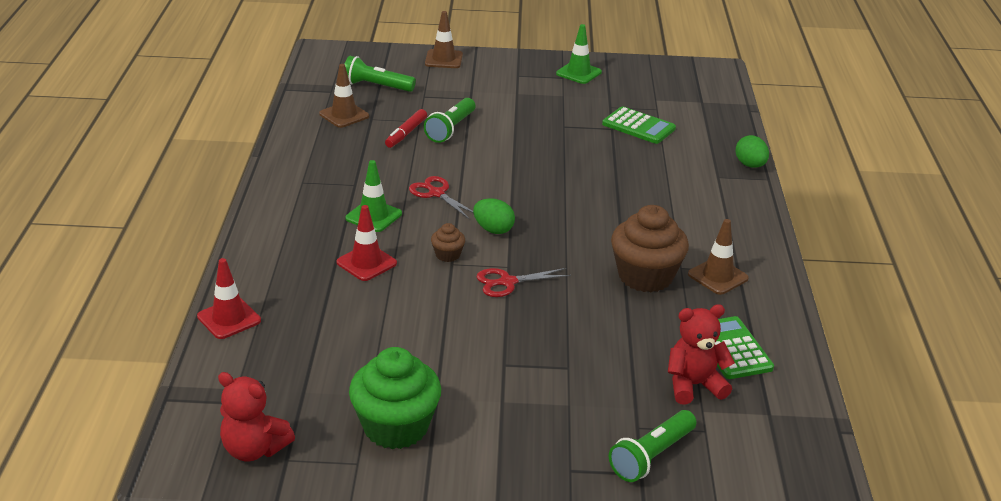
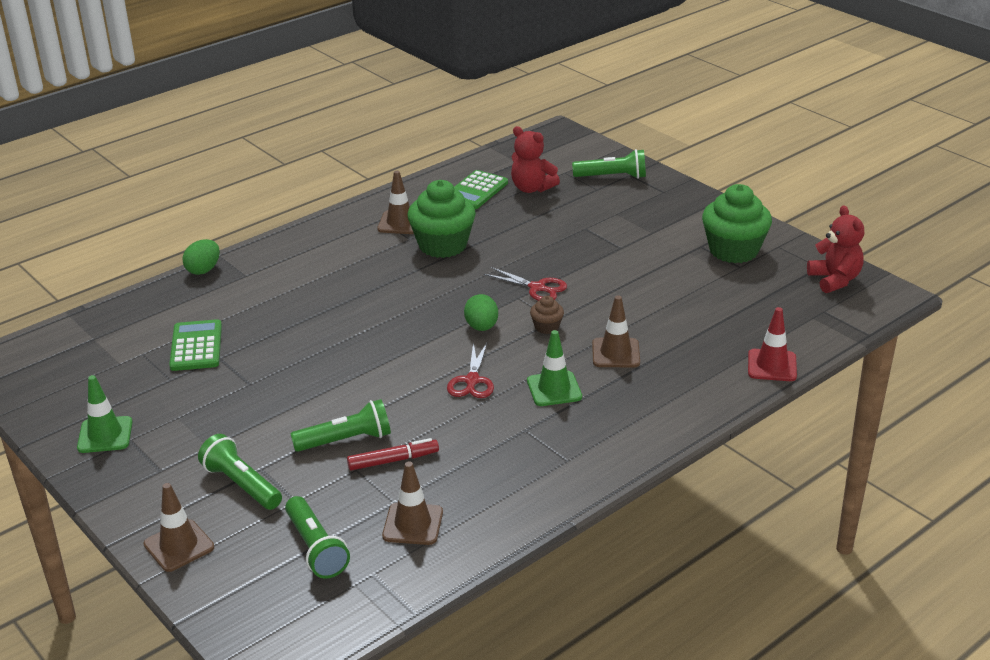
camera: 130 degrees left, 0 degrees up
(366, 263) = (615, 353): red traffic cone -> brown traffic cone
(464, 89) = (241, 485): none -> green flashlight
(645, 276) = (443, 245): brown cupcake -> green cupcake

